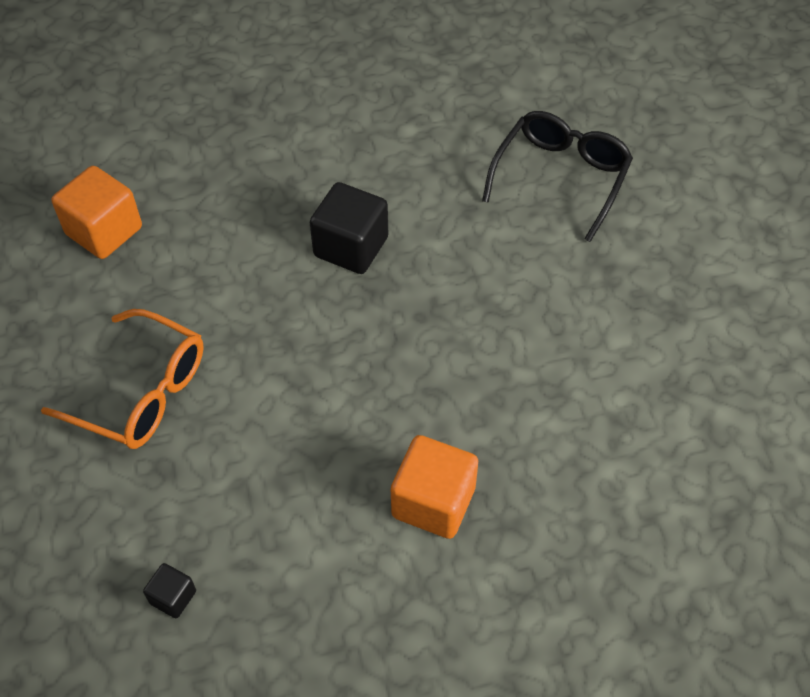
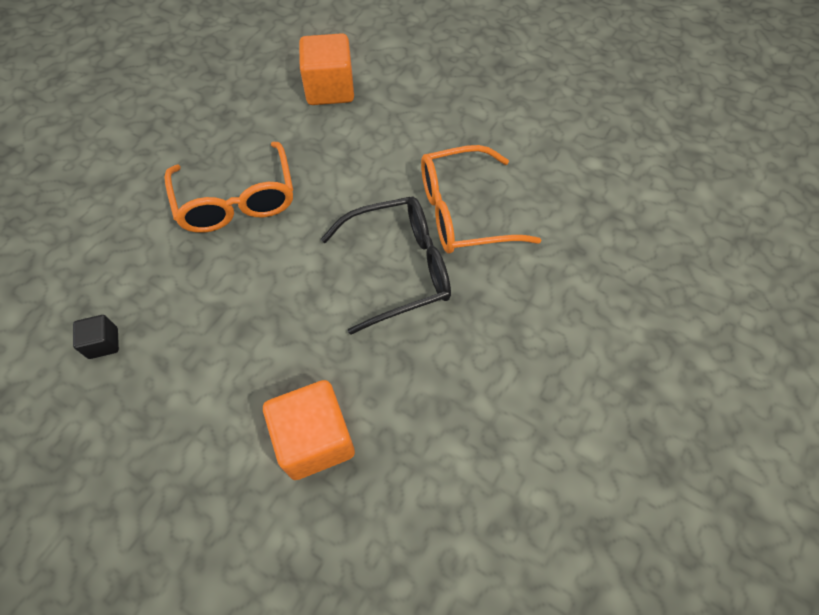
camera: 45 degrees right, 5 degrees up
(351, 247) = (464, 212): black cube -> orange glasses
(560, 178) = (677, 283): black glasses -> black glasses (398, 269)

